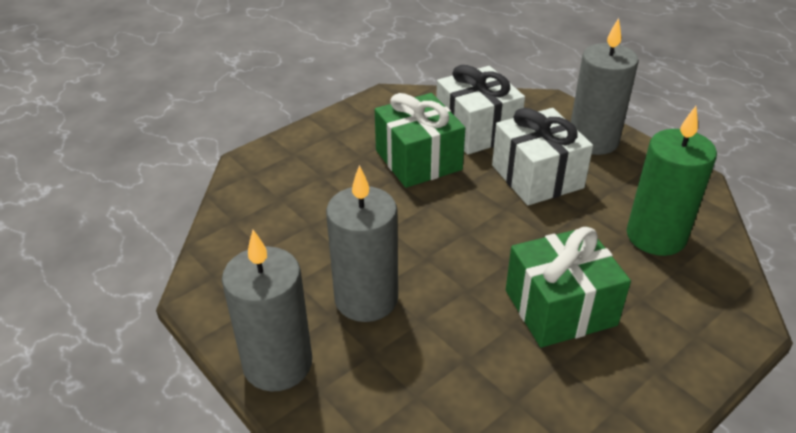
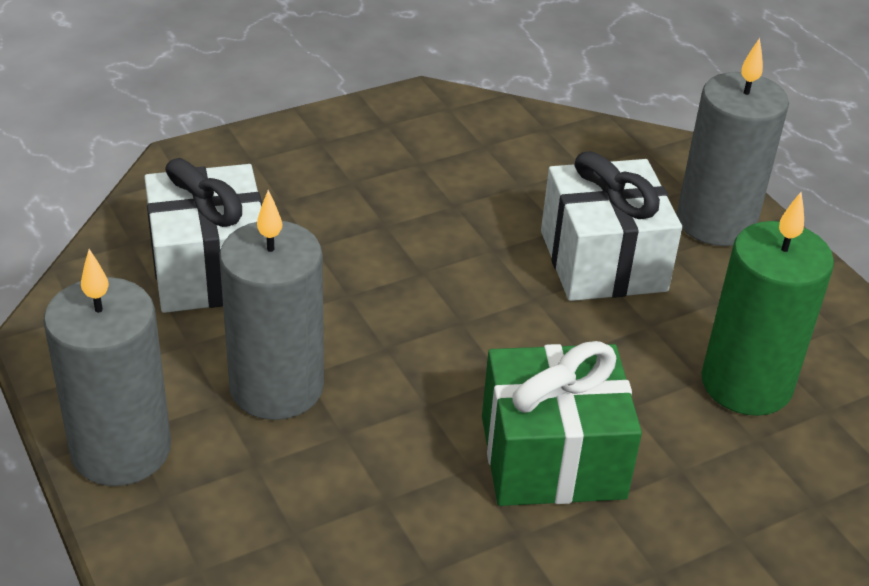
camera: 10 degrees right, 0 degrees up
(418, 160) = (433, 203): green gift -> none
(477, 129) = (541, 173): white gift -> white gift (210, 270)

